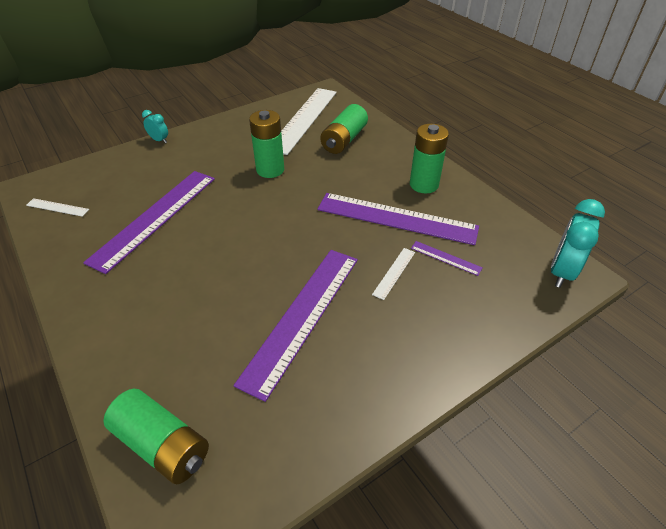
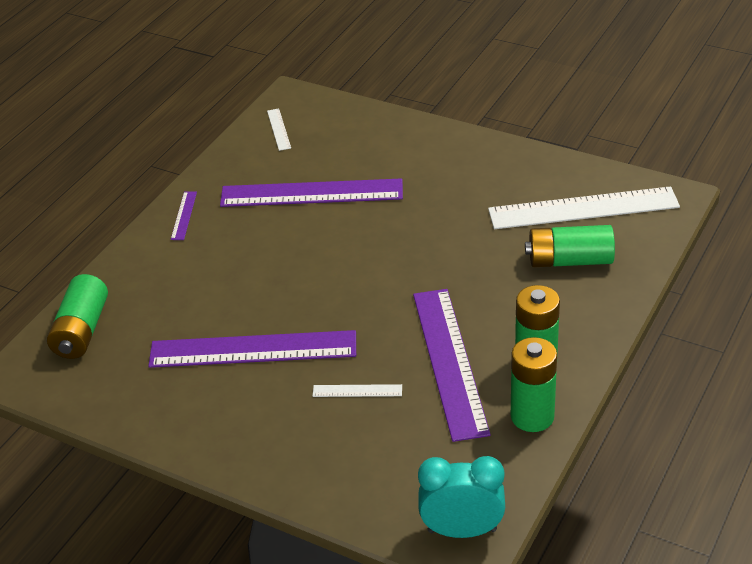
camera: 65 degrees right, 5 degrees down
(159, 140) = (434, 127): turquoise clock -> none
(270, 170) = (454, 230): green battery -> green battery (532, 416)
(445, 258) = (411, 423): purple ruler -> purple ruler (184, 215)

